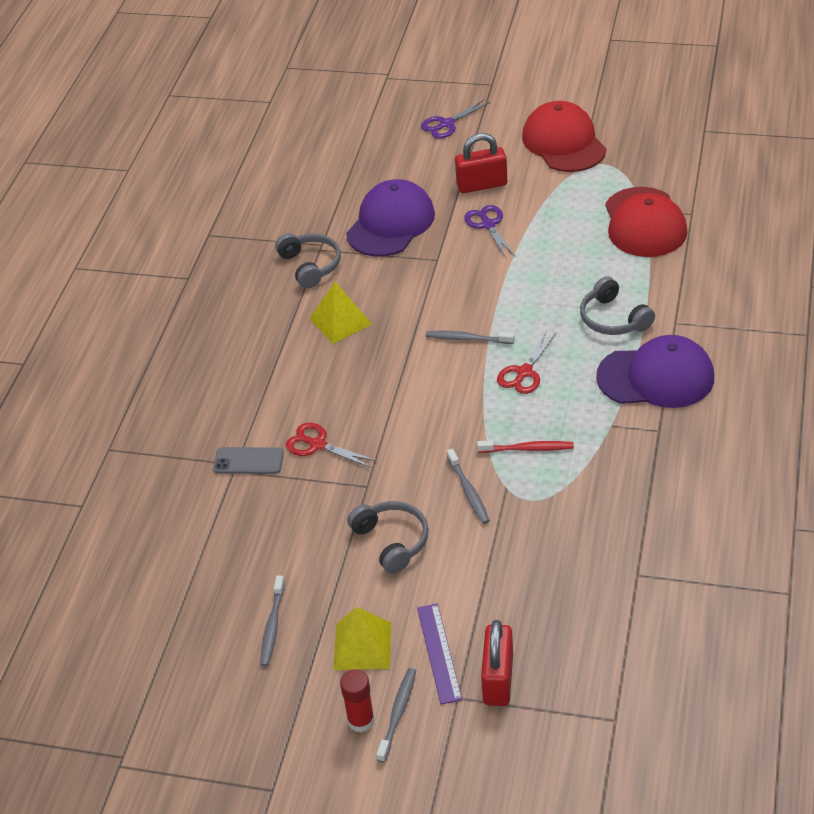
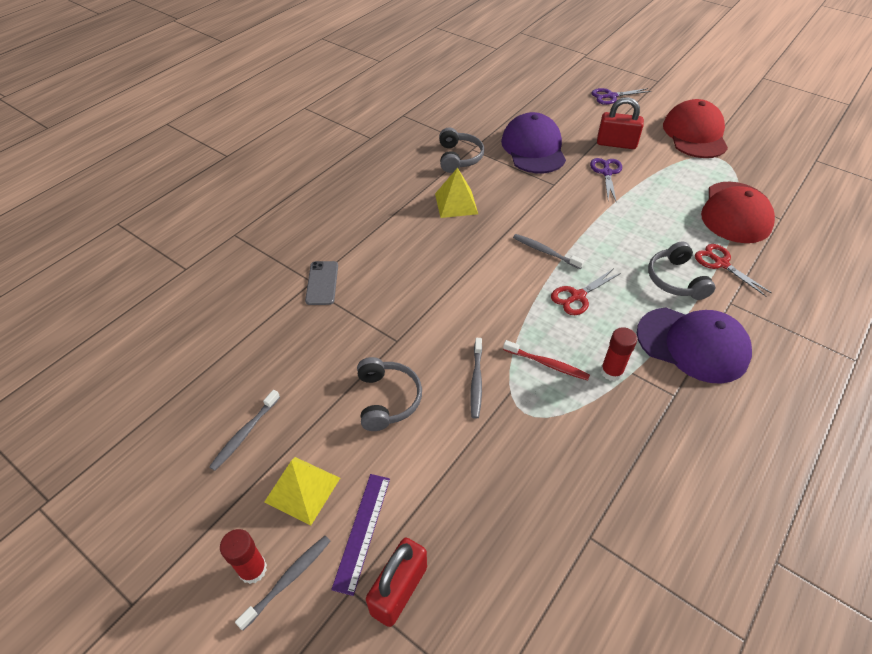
camera: 20 degrees right, 5 degrees up
(248, 461) = (322, 283): grey phone -> grey phone turned 60 degrees clockwise
(317, 445) = (380, 291): red scissors -> red scissors (721, 263)
(390, 223) = (533, 148): purple cap -> purple cap turned 60 degrees counterclockwise
(591, 432) = (611, 372): none -> red glue stick

